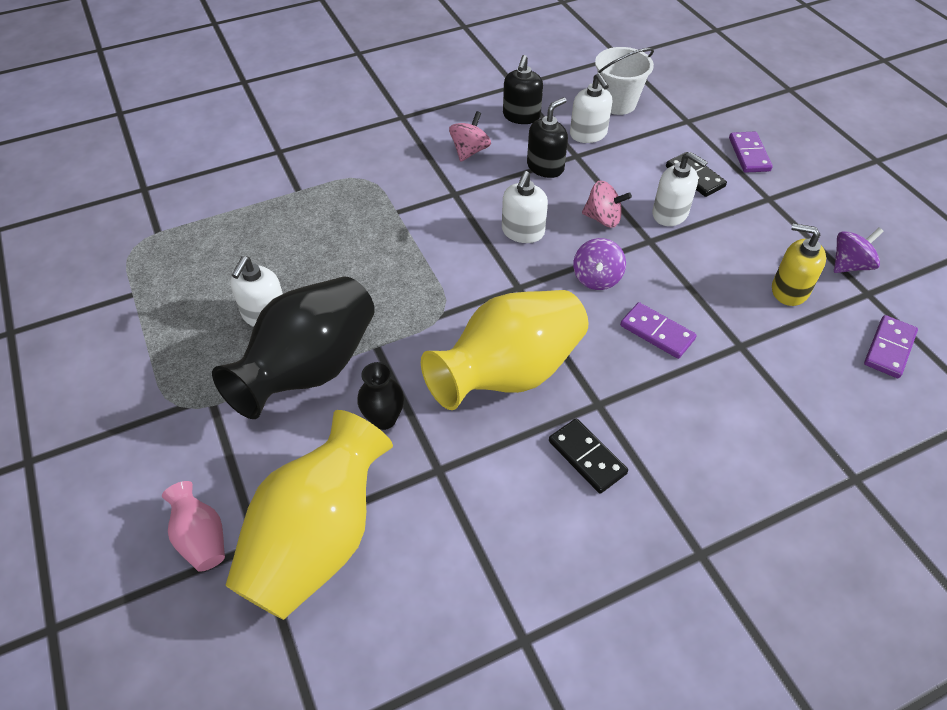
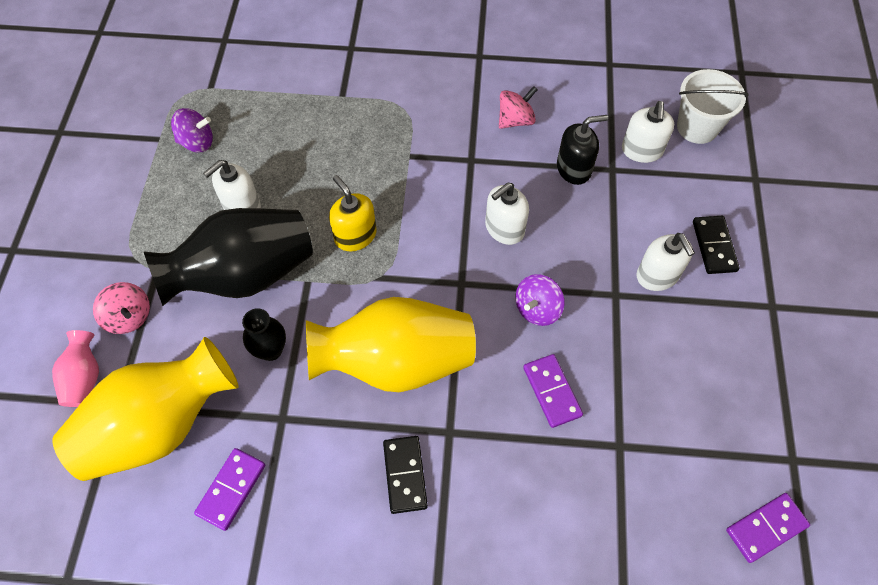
camera: 30 degrees right, 10 degrees up
(521, 116) = (590, 102): black soap dispenser -> none
(603, 218) = (588, 250): pink spinning top -> pink spinning top (129, 317)
(749, 154) = (792, 247): purple domino -> purple domino (231, 489)
(789, 290) = (713, 415): yellow soap dispenser -> yellow soap dispenser (355, 235)
(849, 265) = (799, 420): purple spinning top -> purple spinning top (197, 142)

